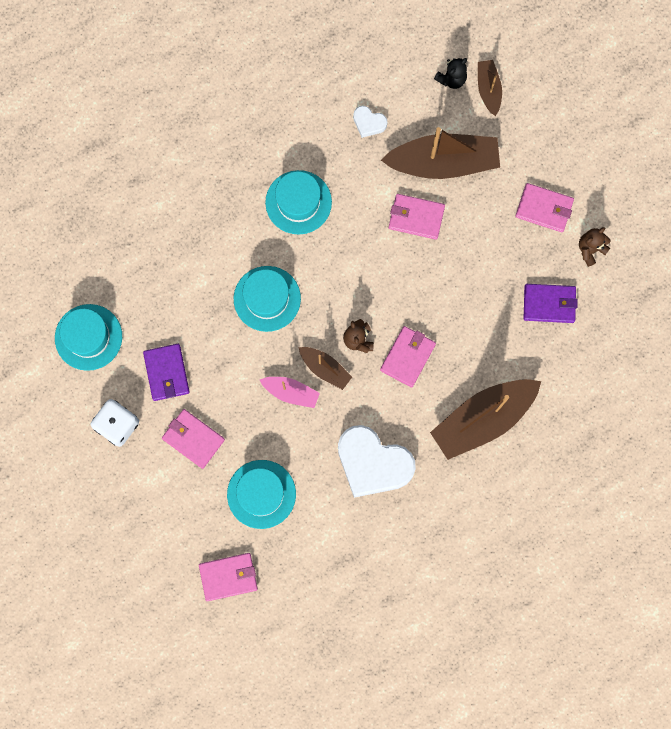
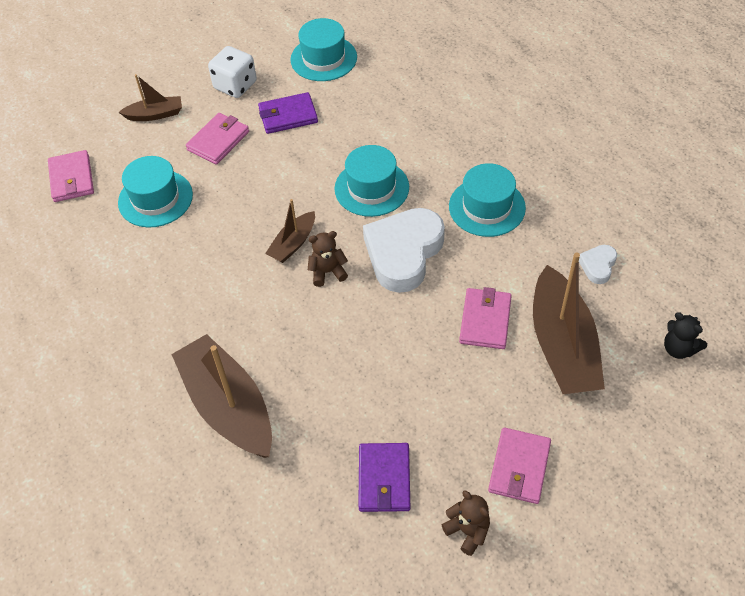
camera: 90 degrees right, 25 degrees down
(291, 392) = (266, 215): pink boat -> none
(373, 463) = (181, 295): white heart -> white heart (403, 253)
(407, 357) = (308, 322): pink wallet -> none
(488, 89) = (675, 392): brown boat -> brown boat (155, 114)

